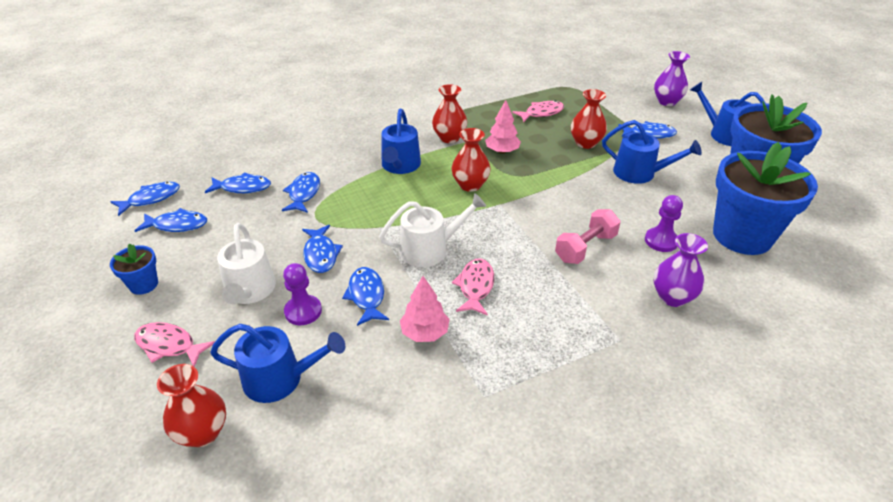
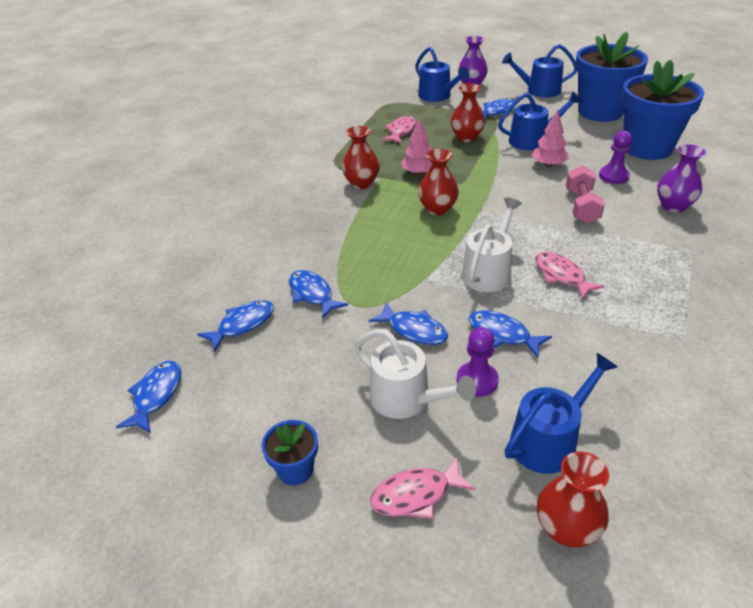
camera: 40 degrees left, 0 degrees up
(177, 225) = (232, 398): blue fish -> none
(400, 166) = (358, 225): blue watering can -> blue watering can (437, 96)
(425, 332) = (584, 329): pink tree -> pink tree (548, 165)

